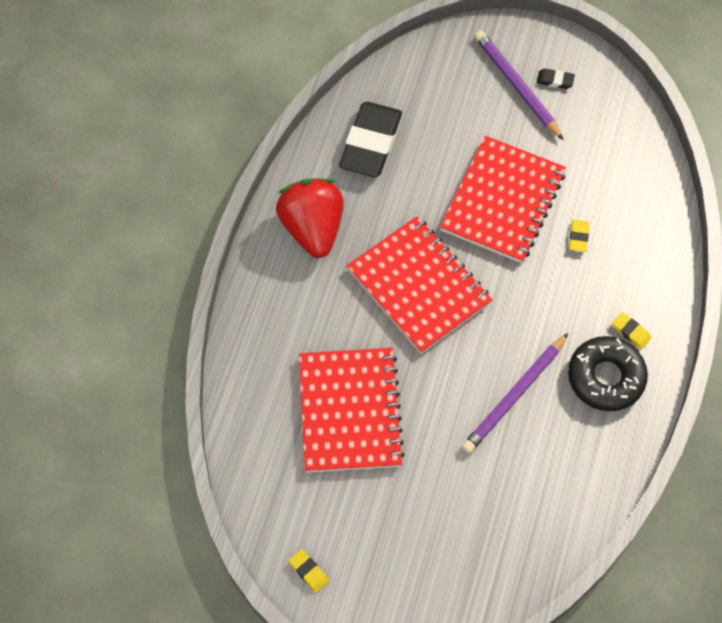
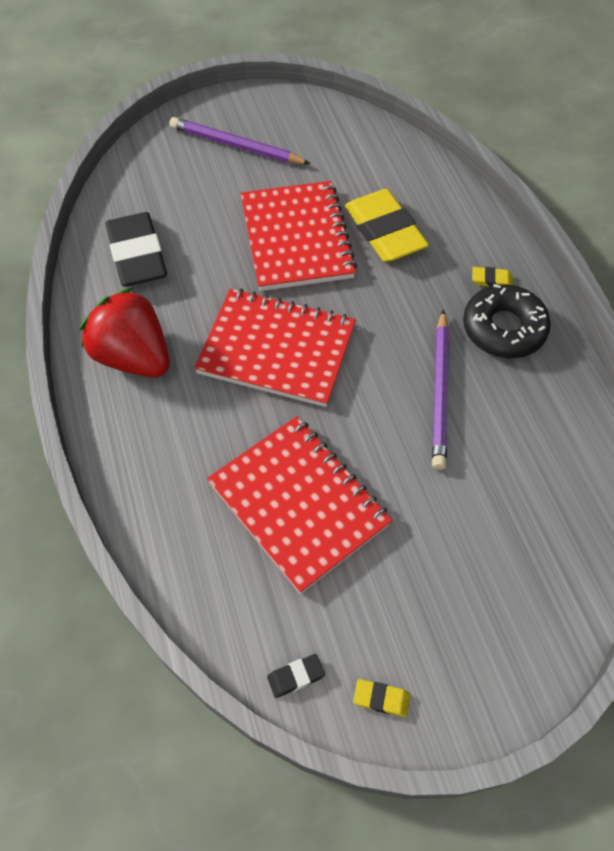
camera: 35 degrees left, 5 degrees down
(555, 80) = (265, 126): black eraser -> black eraser (296, 676)
(578, 237) = (384, 231): yellow eraser -> yellow eraser, size x2.47

